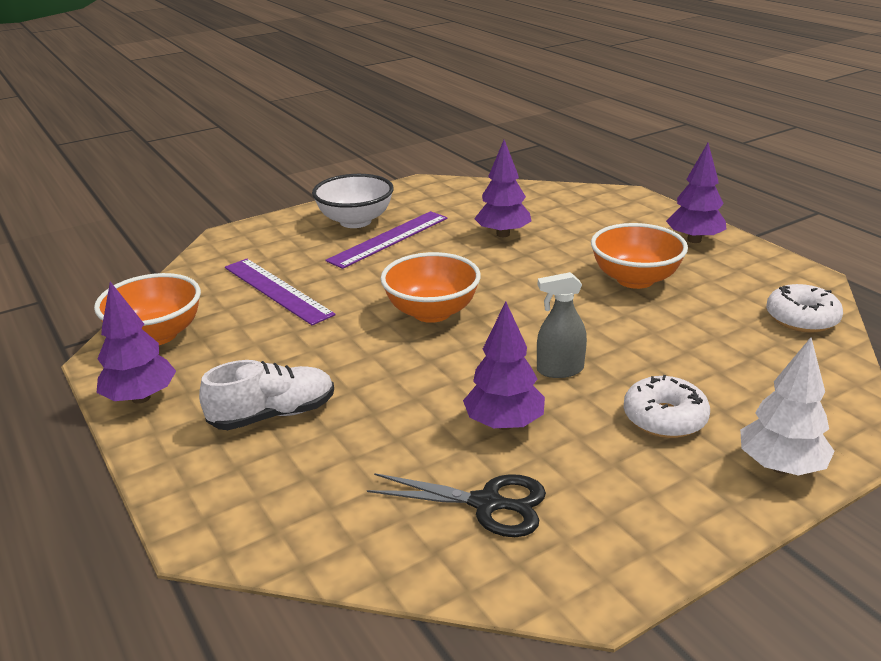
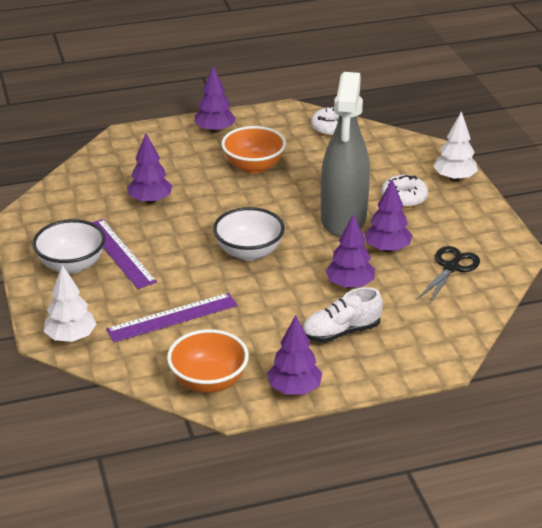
camera: 75 degrees left, 5 degrees up
(229, 246) = (71, 337): none -> white tree
(273, 415) = (341, 332): white shoe -> white shoe turned 105 degrees counterclockwise
(391, 404) = (350, 285): none -> purple tree
(432, 312) = (249, 252): orange bowl -> white bowl
(560, 370) = (343, 219): grey spray bottle -> grey spray bottle, size x2.38

